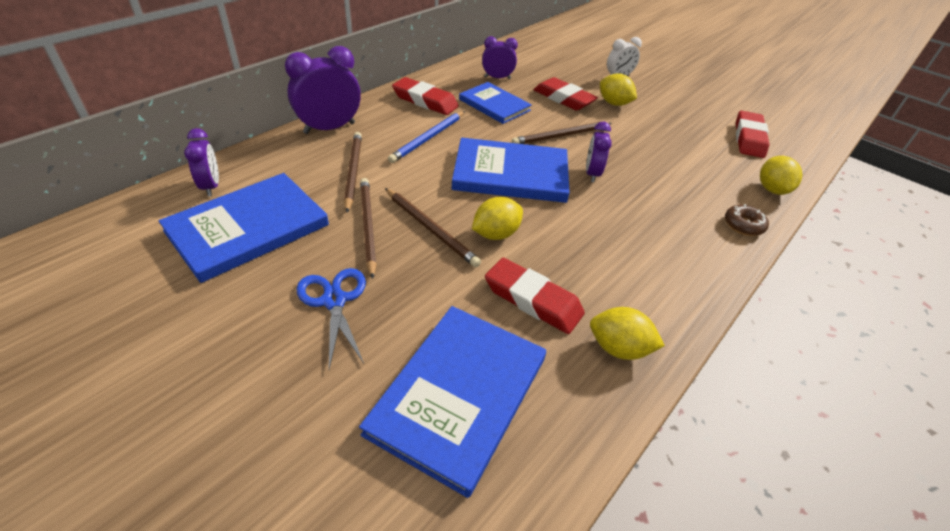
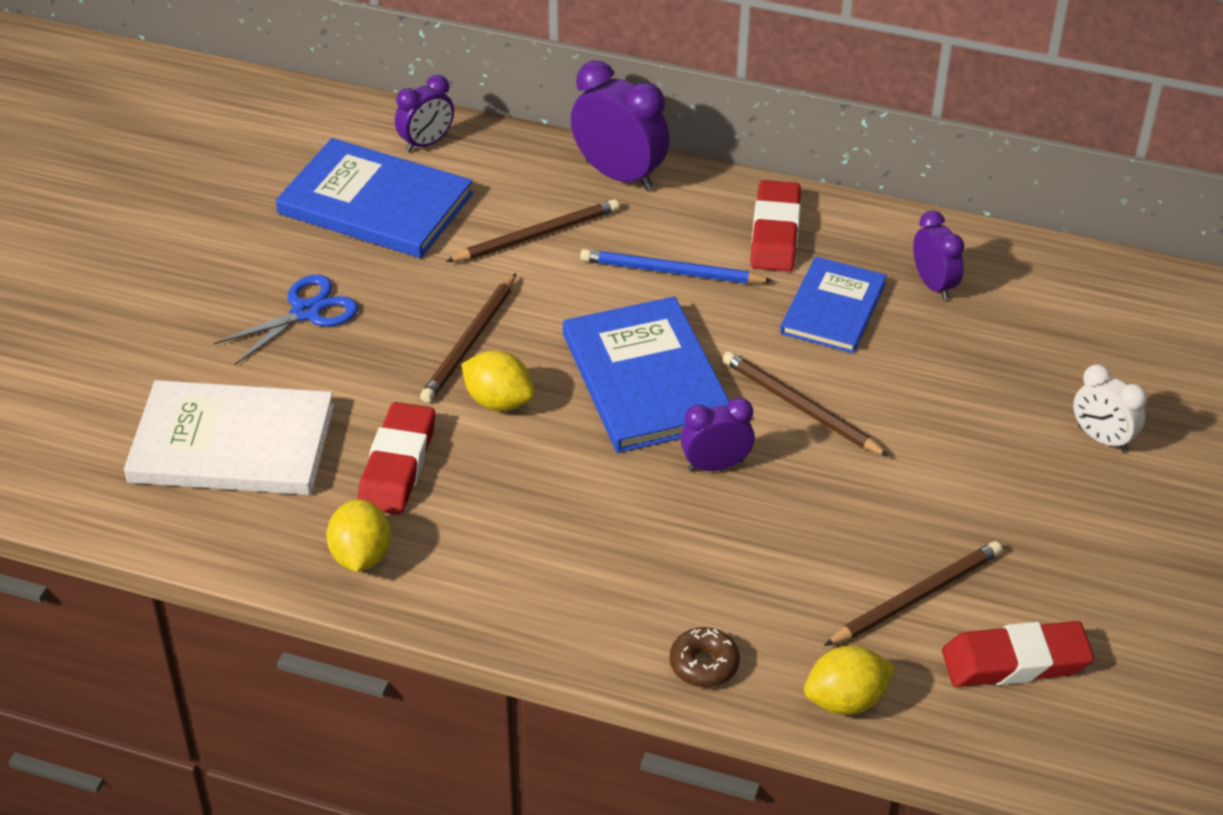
camera: 70 degrees right, 0 degrees up
(368, 226) = (439, 289): brown pencil -> brown pencil (916, 596)
(459, 395) = (232, 444): blue book -> white book
(563, 99) = (934, 383): red eraser -> none
(614, 103) = (980, 451): yellow lemon -> none

